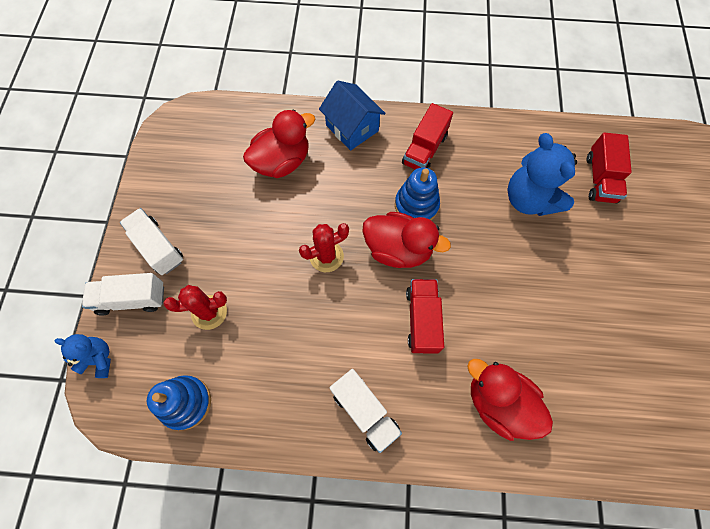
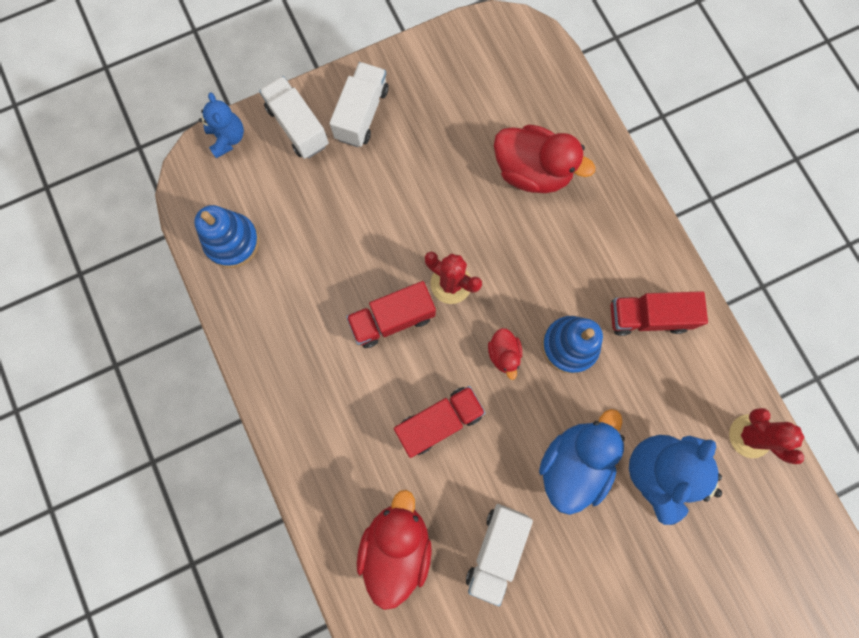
camera: 60 degrees right, 10 degrees up
(209, 312) = (326, 206): red cactus -> red cactus (750, 436)
(352, 128) = (624, 220): blue house -> none
(364, 411) = (314, 413): white truck -> white truck (496, 549)
(398, 249) = (504, 354): red duck -> red duck, size x0.50
(498, 247) = (573, 463): none -> blue duck
(600, 179) = (742, 546): red truck -> red truck (392, 319)

